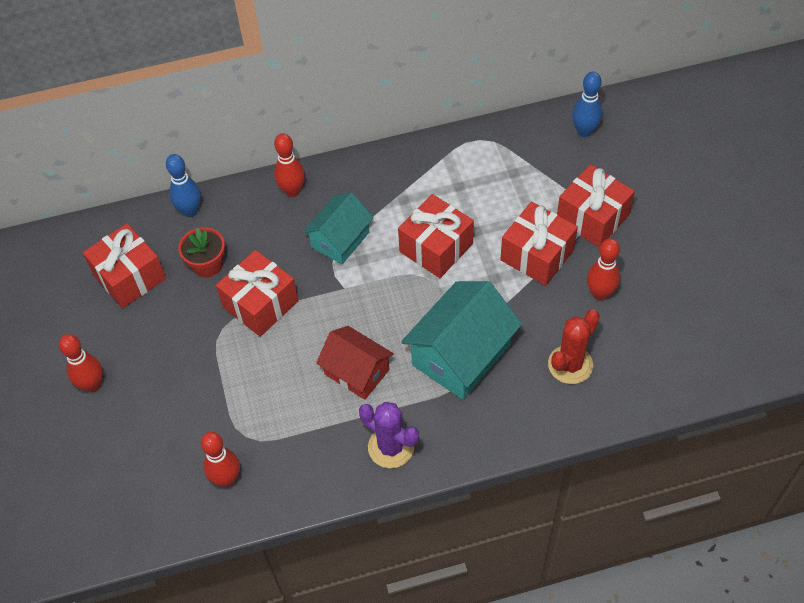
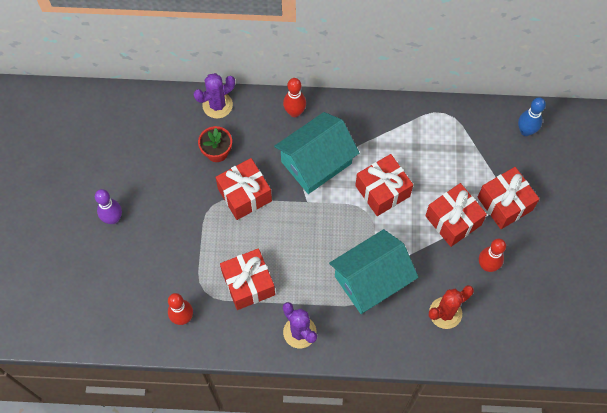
camera: 15 degrees right, 10 degrees up
(92, 385) = (113, 219): red bowling pin -> purple bowling pin
(129, 277) = (160, 144): red gift -> red gift (248, 284)
(190, 211) = (217, 105): blue bowling pin -> purple cactus
(340, 240) = (316, 162): turquoise house -> turquoise house, size x1.56
(357, 372) = (294, 268): red house -> none

